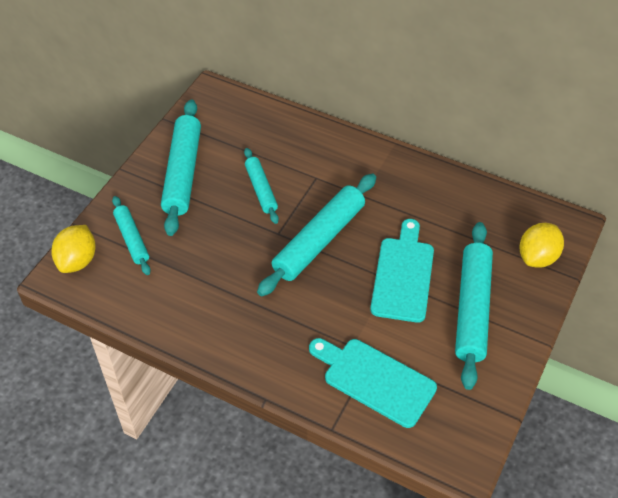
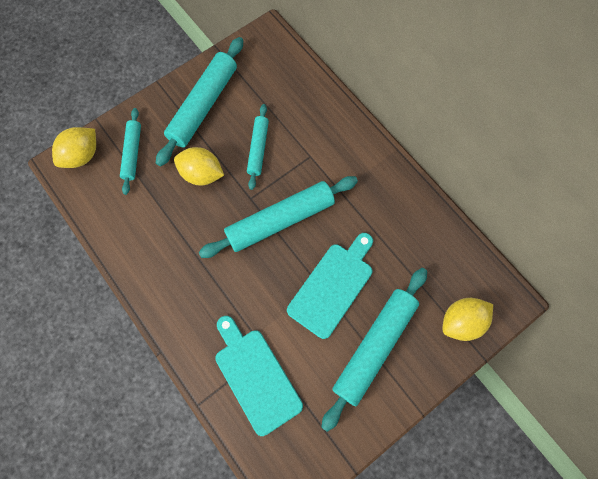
camera: 25 degrees right, 20 degrees up
(216, 231) = (202, 174): none -> yellow lemon

